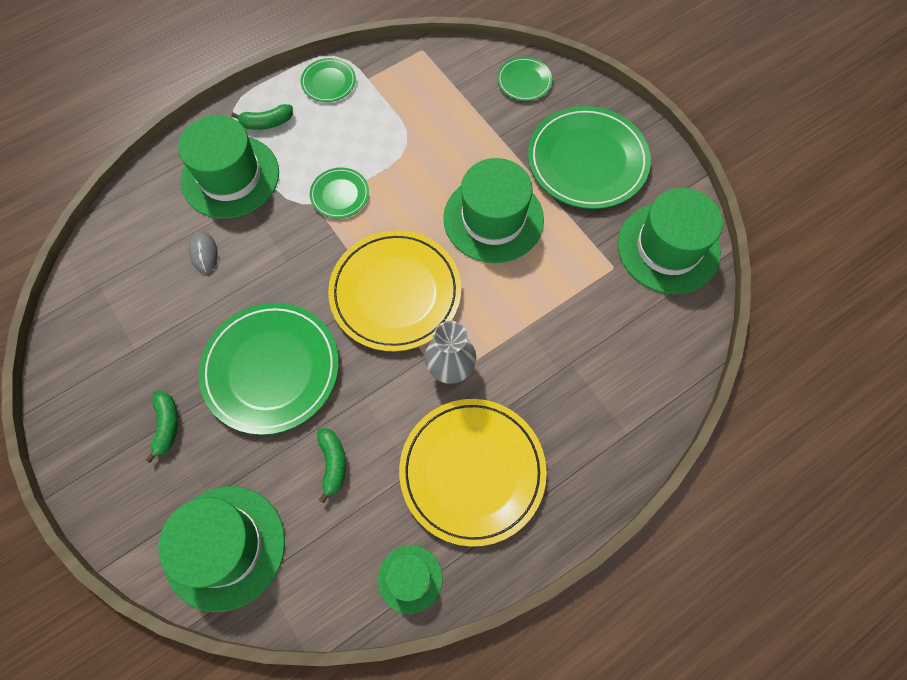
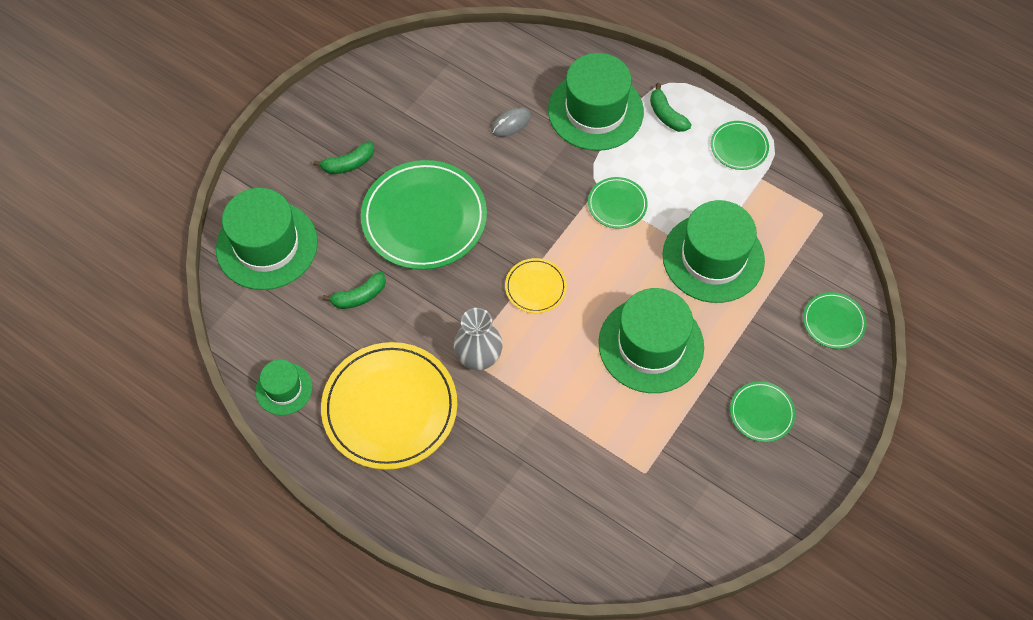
camera: 70 degrees right, 5 degrees down
(395, 292) = (535, 287): yellow plate -> yellow plate, size x0.48
(587, 161) = (761, 413): green plate -> green plate, size x0.48
(668, 248) = (691, 521): green hat -> green hat (713, 258)

